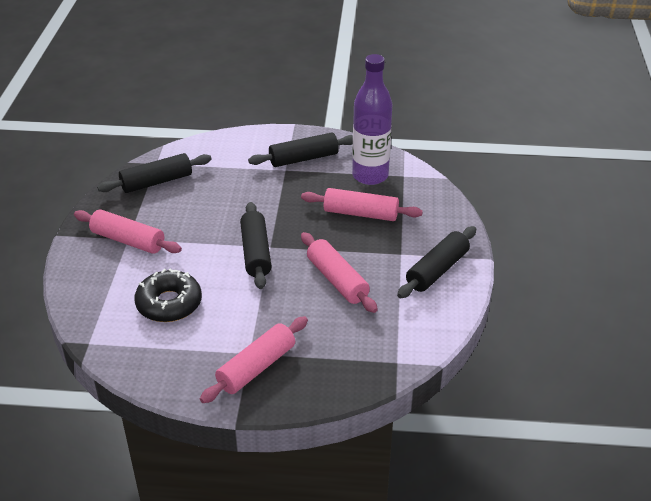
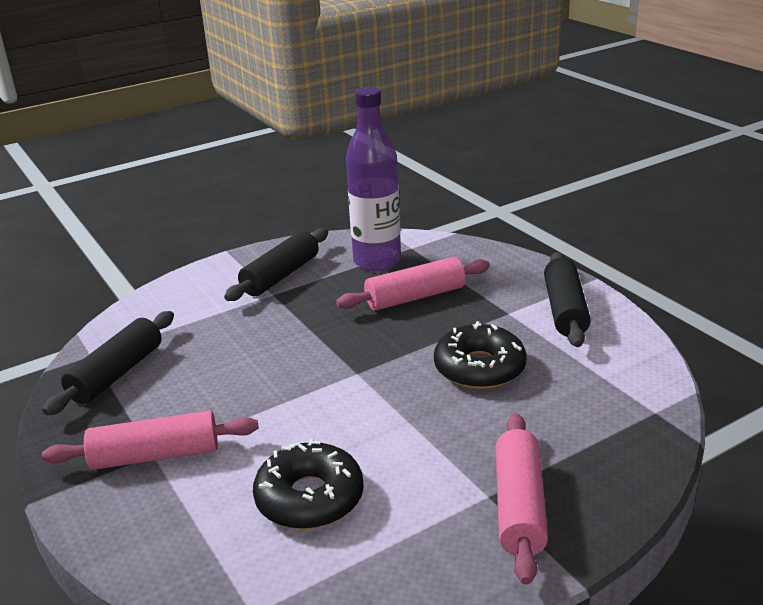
camera: 35 degrees left, 10 degrees down
(255, 252) = (348, 387): black rolling pin -> none
(337, 280) = (479, 368): pink rolling pin -> black donut

